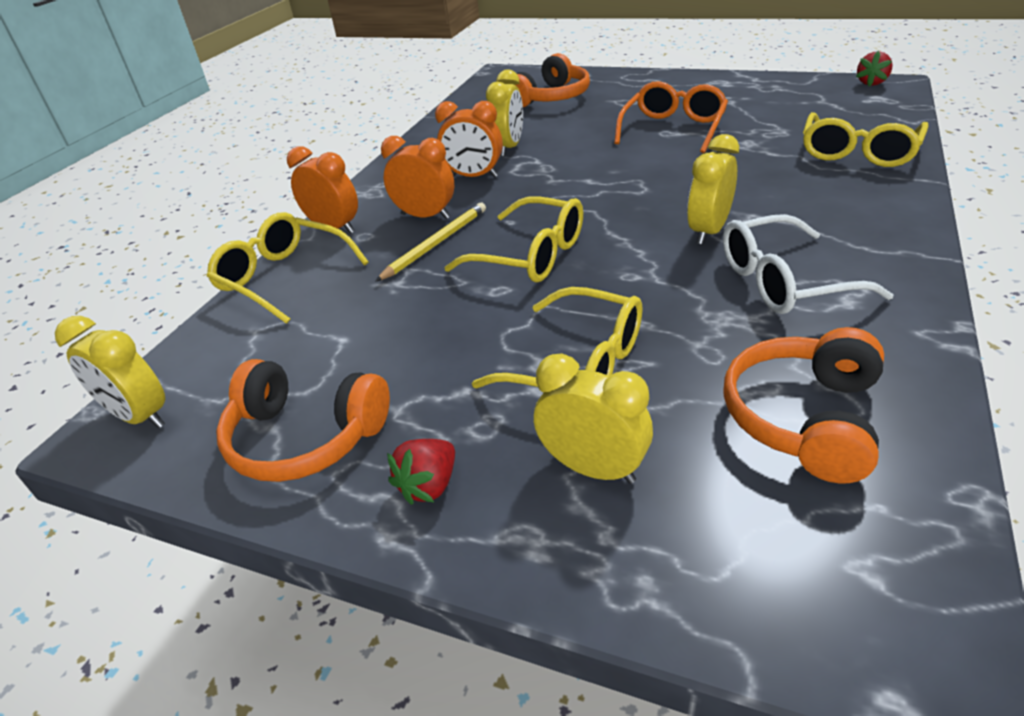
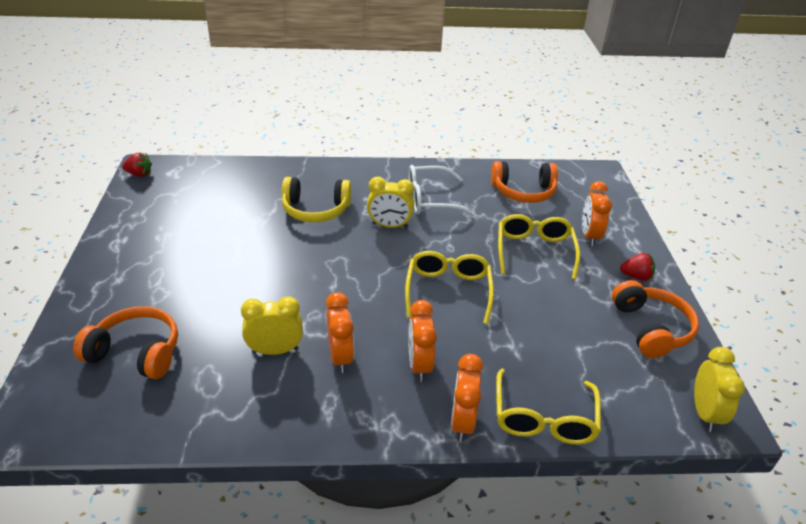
camera: 120 degrees left, 0 degrees up
(435, 244) = (456, 343): yellow pencil -> none
(593, 468) = (589, 236): yellow clock -> orange clock
(673, 129) = (229, 257): orange glasses -> none
(767, 180) = (315, 210): none -> yellow headphones
(783, 281) = (430, 200): white glasses -> white glasses turned 120 degrees clockwise
(858, 152) = (269, 180): yellow glasses -> none

